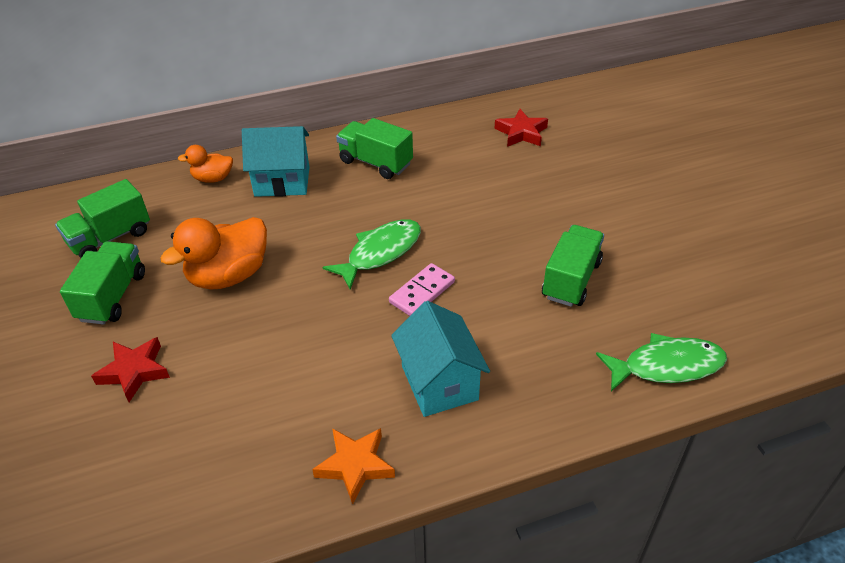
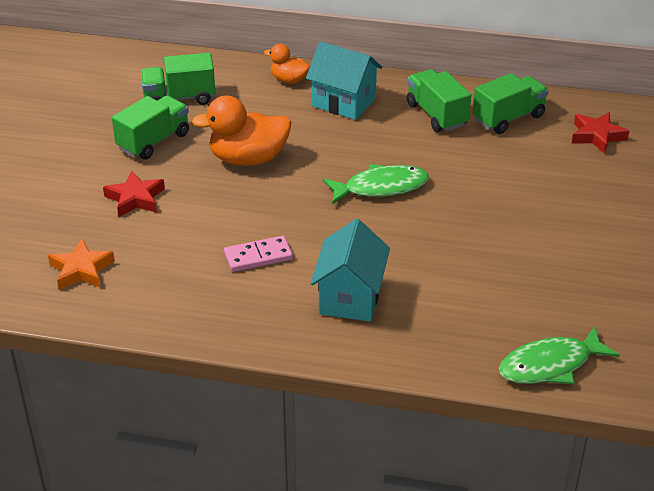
camera: 30 degrees right, 5 degrees down
(355, 465) = (243, 322): orange star -> orange star (81, 270)
(422, 292) = (391, 230): pink domino -> pink domino (258, 256)
(571, 279) = (528, 270): green truck -> green truck (508, 118)
(666, 366) = (550, 365): green fish -> green fish turned 135 degrees clockwise

